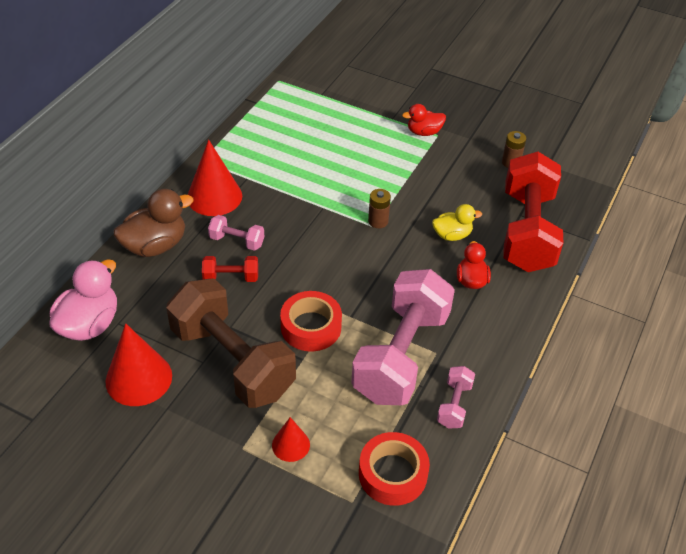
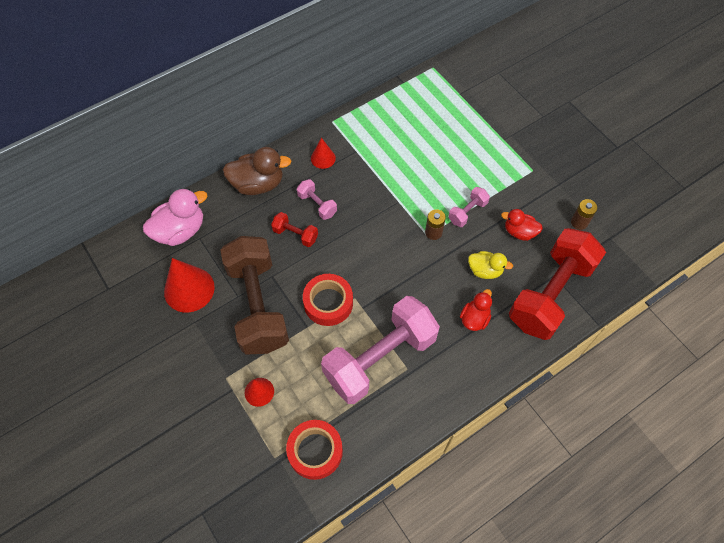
camera: 30 degrees right, 15 degrees up
(214, 196) = (323, 158): red cone -> red cone, size x0.55
(424, 132) = (522, 163): red duck -> red duck (519, 232)
(454, 405) = (394, 419): pink dumbbell -> pink dumbbell (467, 212)

